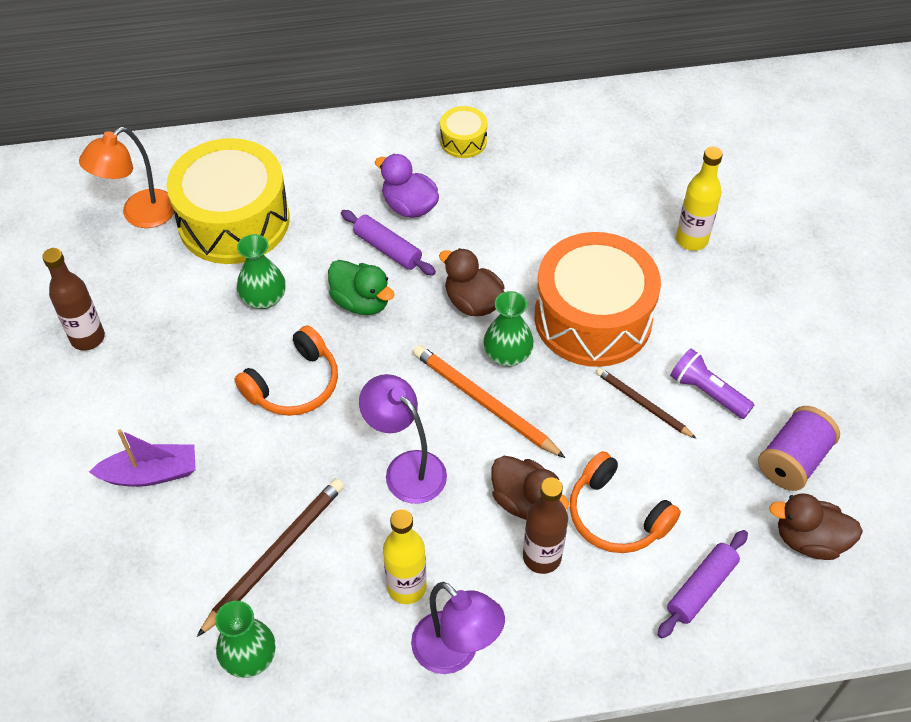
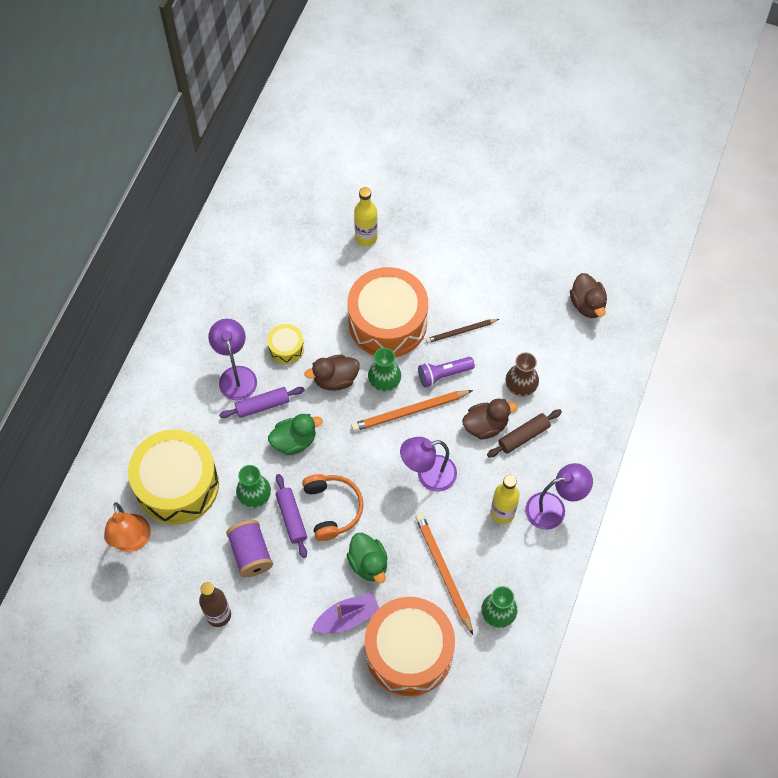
camera: 60 degrees left, 10 degrees up
(136, 570) = (409, 652): none -> orange drum
(151, 473) = (347, 617): purple boat -> purple boat turned 45 degrees clockwise
(239, 461) = (368, 563): none -> green duck
(275, 555) = (443, 572): brown pencil -> orange pencil
(409, 206) = (236, 375): purple duck -> purple lamp
(463, 141) = (202, 315): yellow drum -> yellow drum (286, 348)
(542, 557) = (523, 436): brown bottle -> brown rolling pin
(616, 516) = (520, 386): orange headphones -> brown vase
(701, 588) = (584, 371): purple rolling pin -> purple rolling pin (291, 518)
(707, 392) = (473, 295): purple flashlight -> purple flashlight (443, 374)
(793, 461) = (539, 282): purple spool -> purple spool (251, 553)
(809, 540) = (587, 304): brown duck -> brown duck turned 60 degrees counterclockwise

